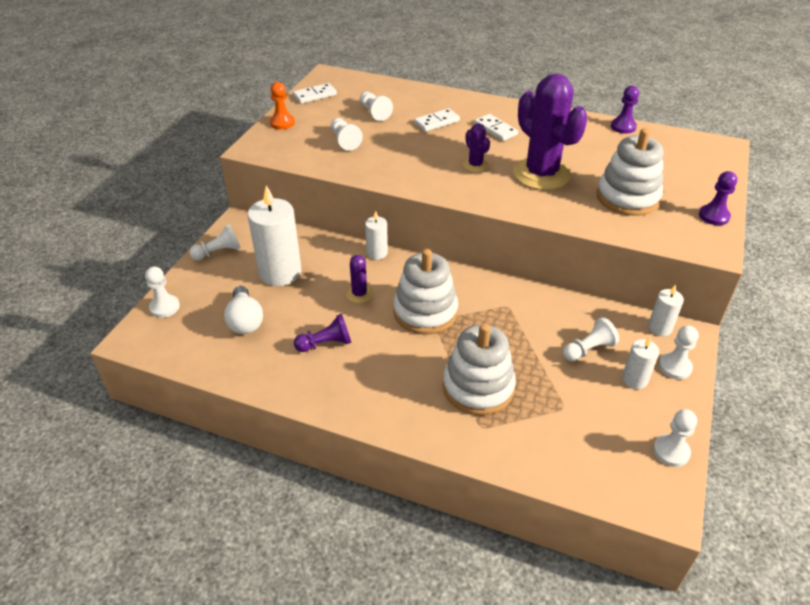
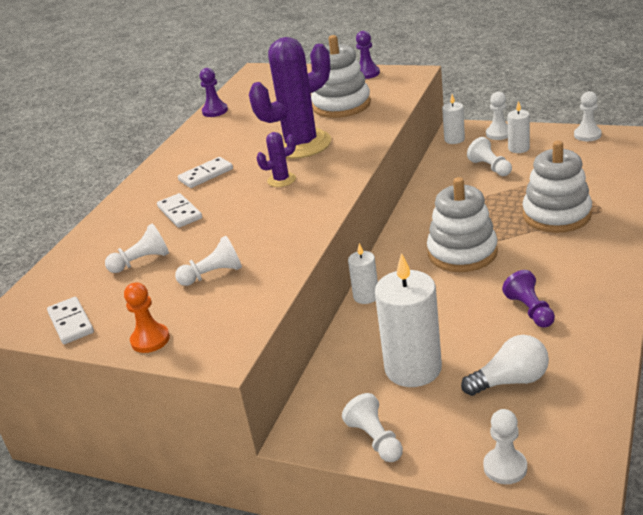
camera: 85 degrees left, 10 degrees down
(359, 294) = (442, 299): purple cactus -> none

